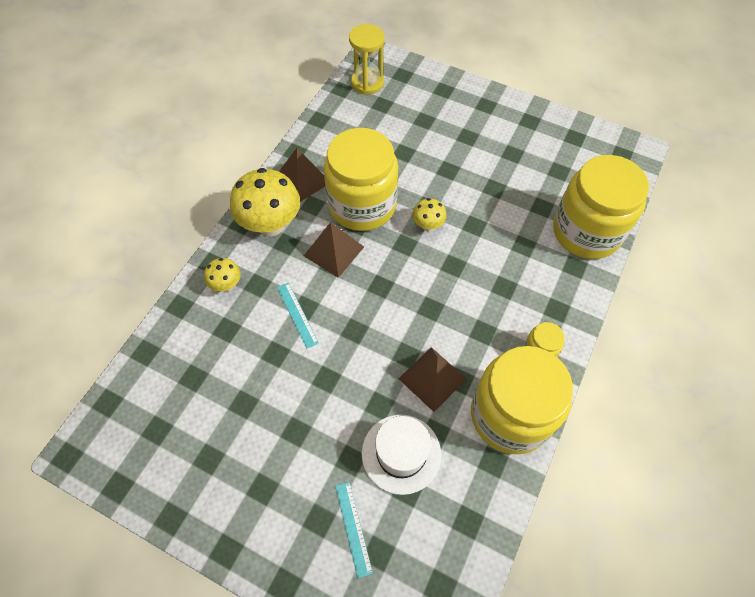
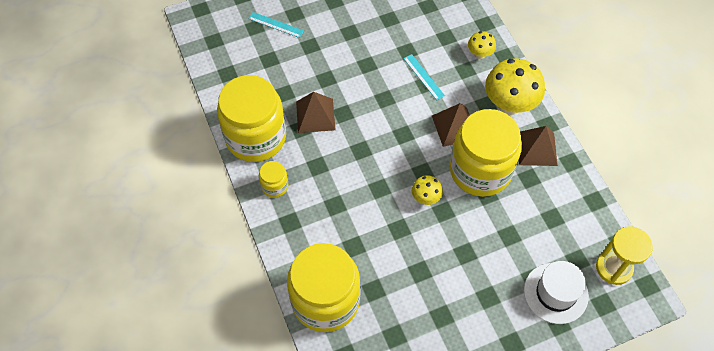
camera: 130 degrees right, 0 degrees up
(297, 314) = (424, 77): turquoise ruler -> turquoise ruler turned 45 degrees clockwise
(401, 453) = (290, 69): white hat -> white hat (555, 293)

